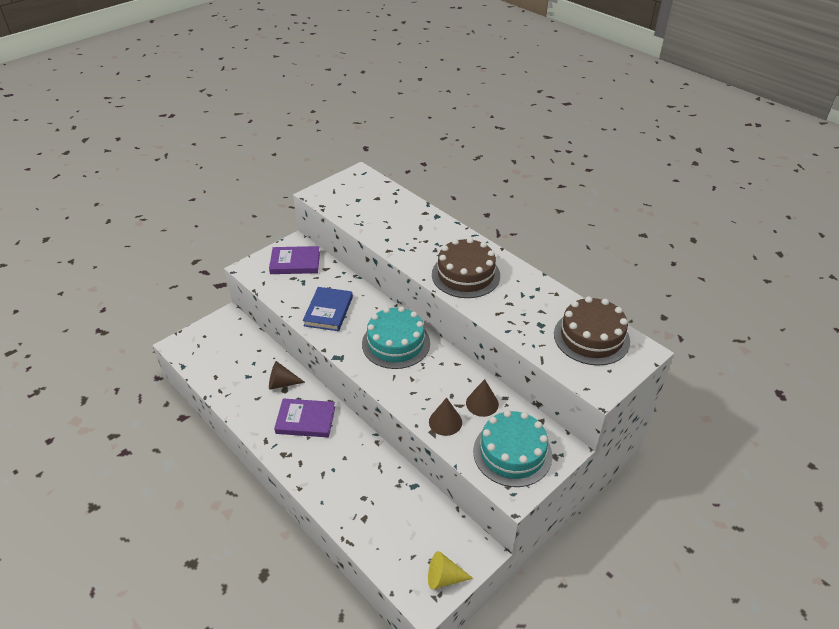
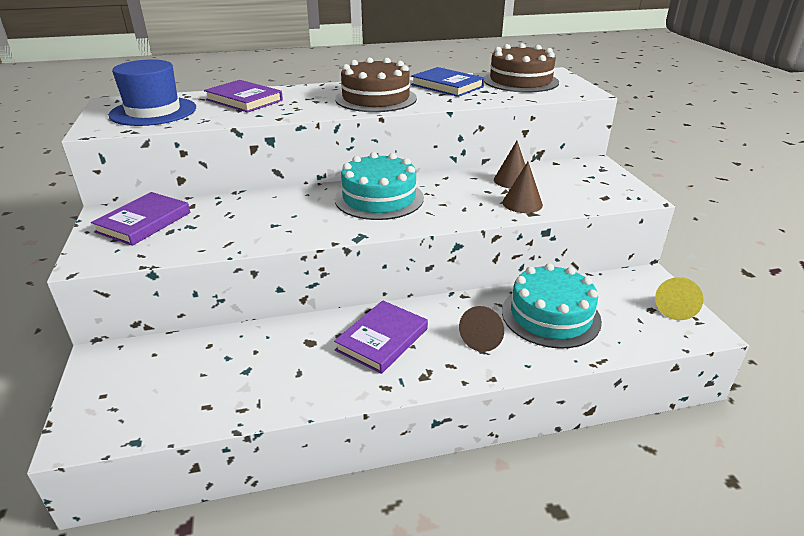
camera: 60 degrees left, 10 degrees down
(282, 383) = (296, 341): brown cone -> brown cone (483, 338)
(328, 311) = (270, 223): blue book -> blue book (447, 86)
(357, 197) = (153, 111): none -> blue hat
(408, 219) = (244, 100): none -> purple book
(512, 453) = (587, 184): turquoise cake -> turquoise cake (550, 315)

